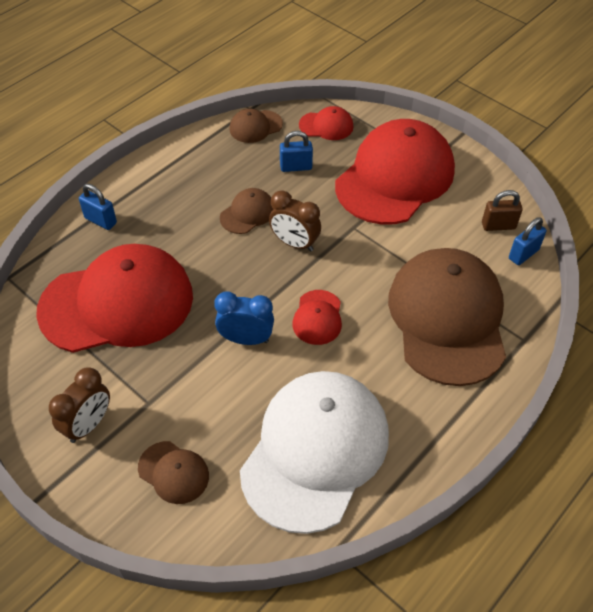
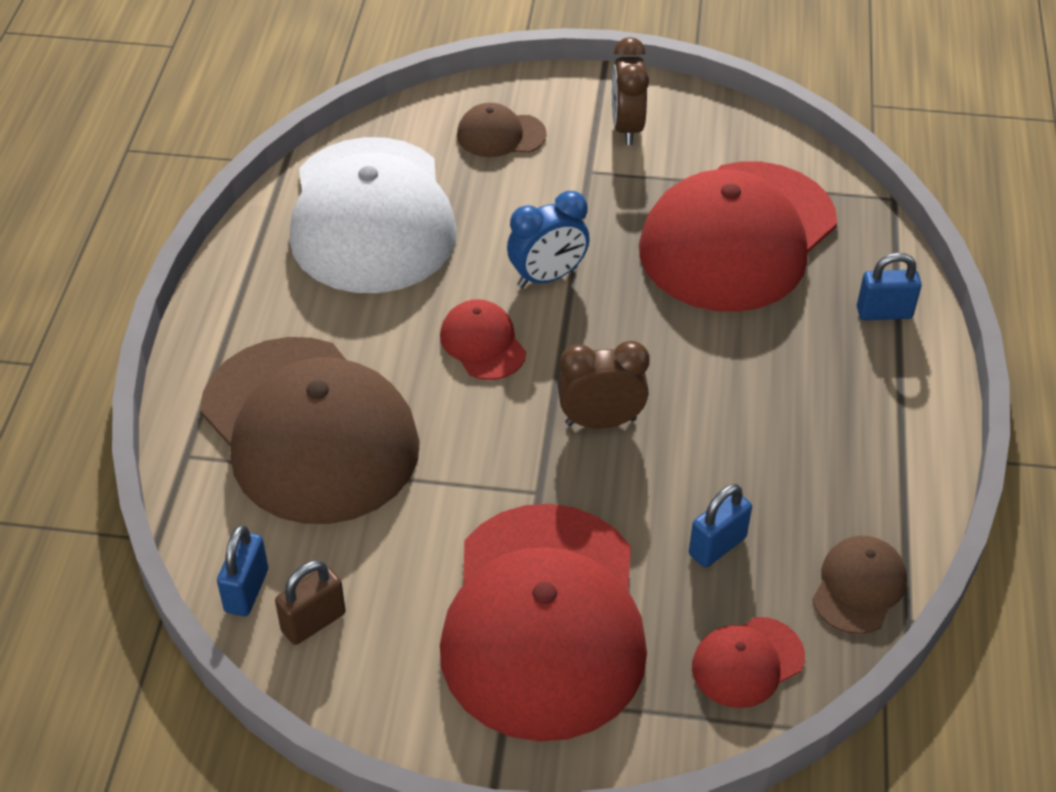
camera: 145 degrees right, 5 degrees down
(247, 213) = (709, 429): brown cap -> none

